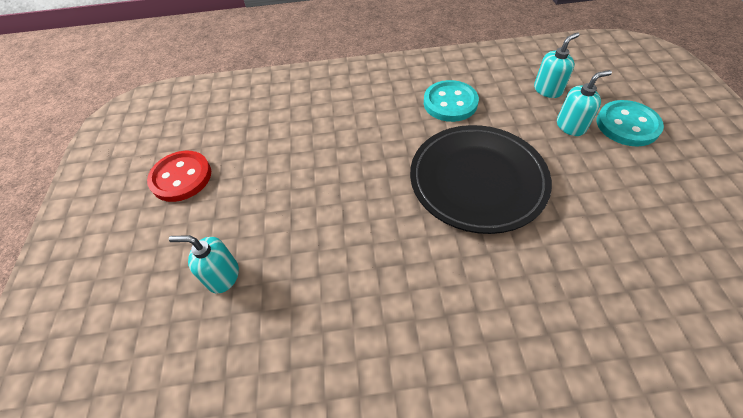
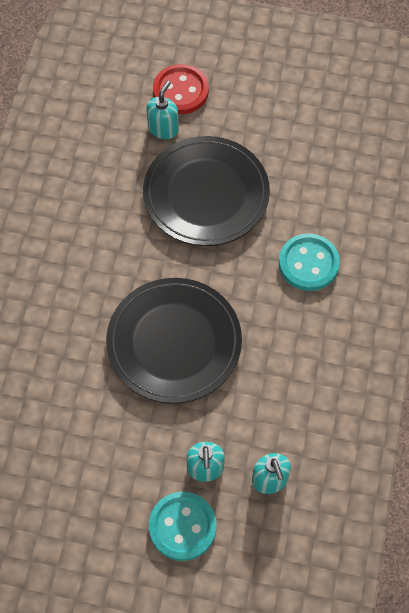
camera: 105 degrees right, 10 degrees up
(181, 177) = (281, 107): red button -> red button (180, 91)
(303, 207) = (206, 194): none -> black plate
(450, 103) = (290, 366): turquoise button -> turquoise button (308, 263)

